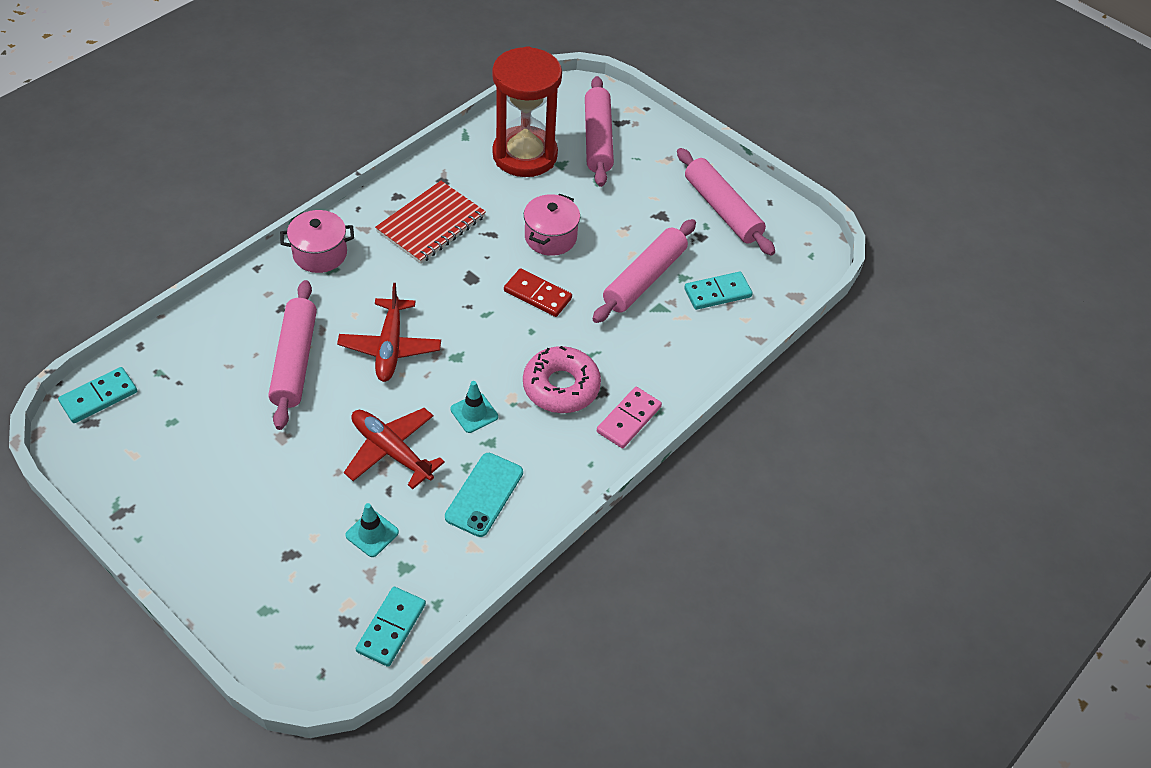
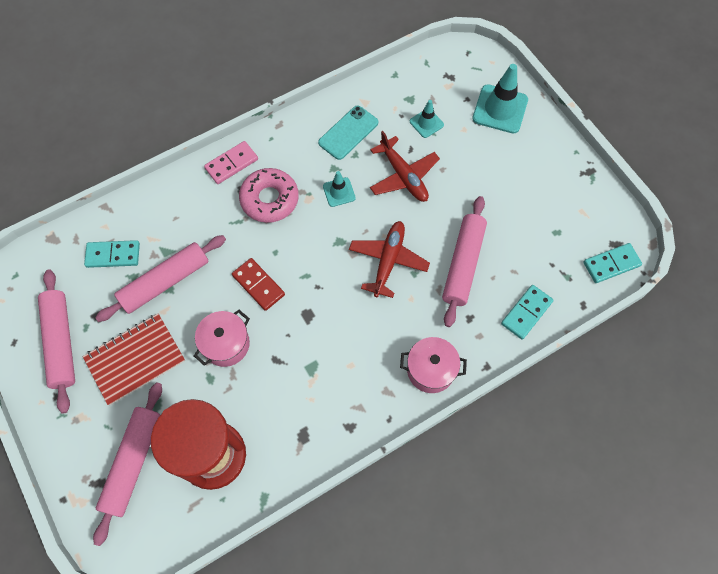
camera: 160 degrees left, 15 degrees up
(259, 581) = (500, 109): none -> turquoise traffic cone
(391, 628) = (424, 67): turquoise domino -> turquoise domino (526, 312)
(431, 224) = (326, 383): red notebook -> red notebook (135, 359)

